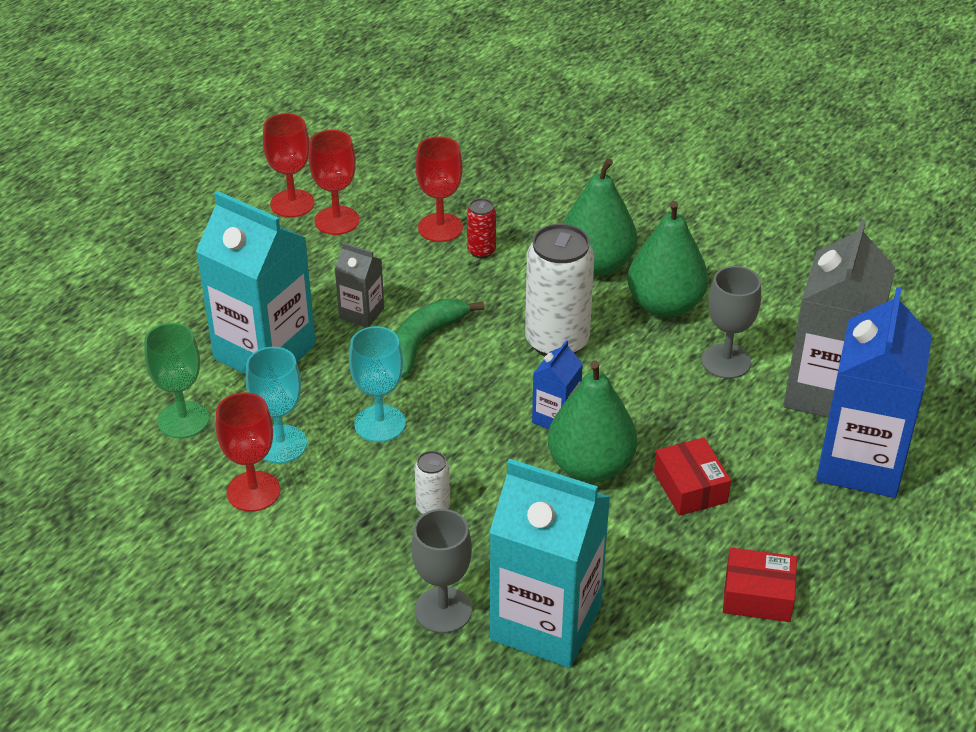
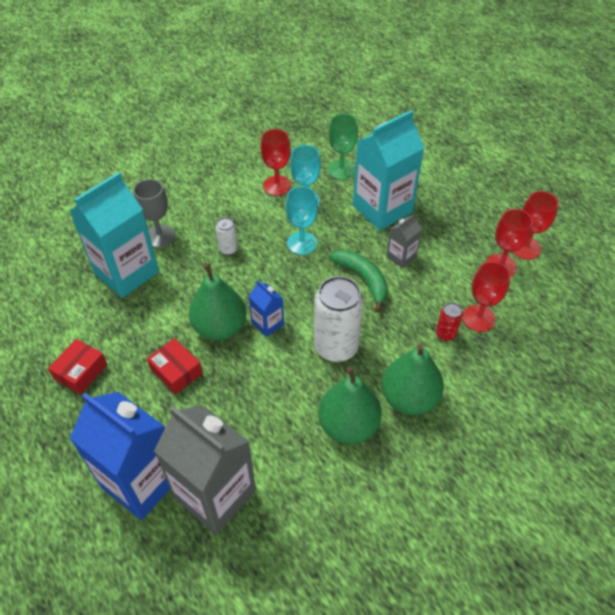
camera: 110 degrees right, 10 degrees up
(690, 487) = (176, 371): red box -> red box turned 45 degrees clockwise
(726, 361) = (274, 440): grey goblet -> none

